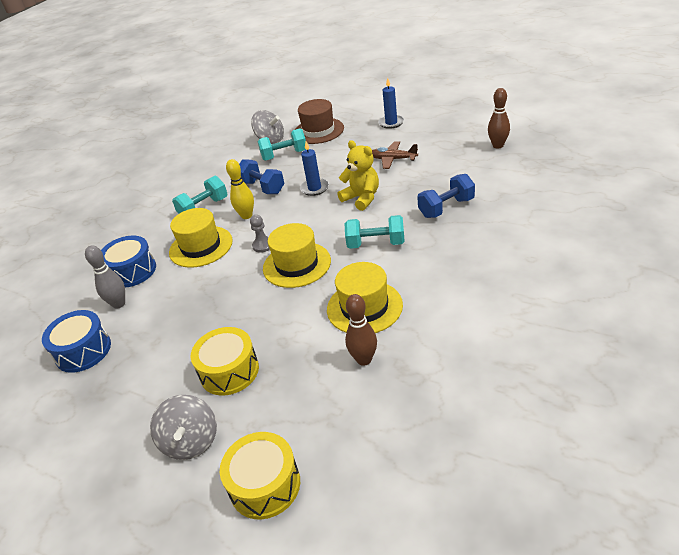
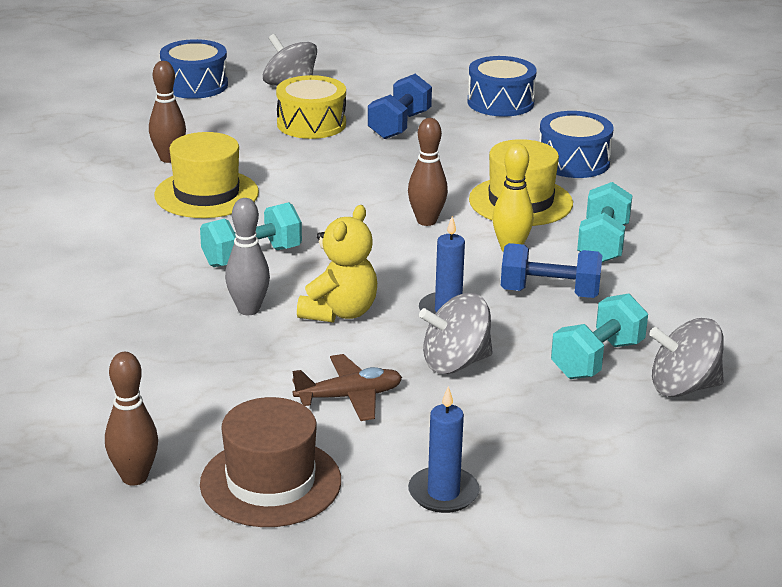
camera: 140 degrees right, 10 degrees down
(119, 304) = (530, 136): grey bowling pin -> grey bowling pin (248, 309)
(263, 245) = (426, 221): grey pawn -> brown bowling pin
(265, 485) = (195, 85): yellow drum -> blue drum
(297, 264) = (346, 212): yellow hat -> none
(318, 131) = (601, 433): brown hat -> brown hat (270, 482)
(338, 165) = (455, 363): none -> grey spinning top
(362, 198) = (339, 312): yellow teddy bear -> yellow teddy bear turned 75 degrees counterclockwise
(446, 208) = (173, 327): blue dumbbell -> blue dumbbell (399, 125)

